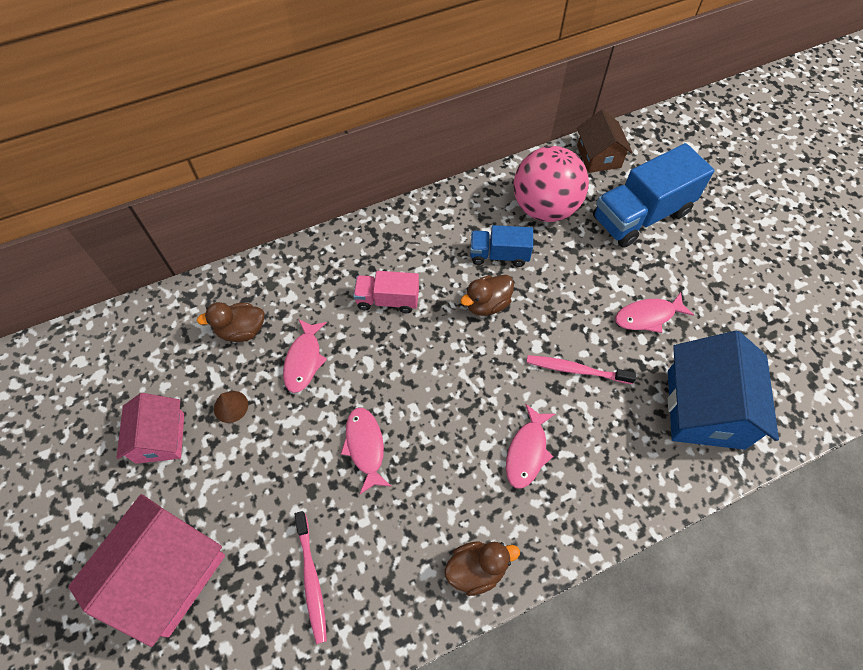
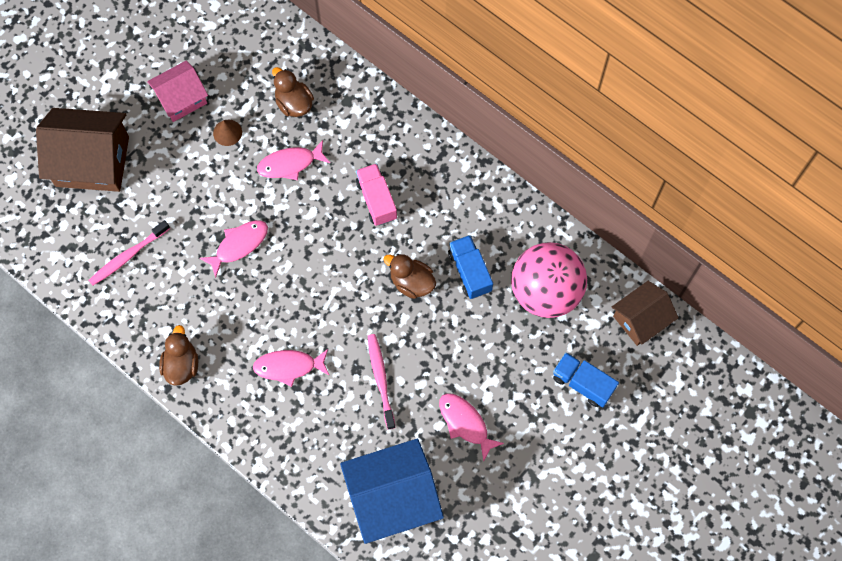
camera: 65 degrees right, 10 degrees up
(167, 574) = (92, 161): pink house -> brown house
(476, 569) = (181, 364): brown duck -> brown duck turned 135 degrees counterclockwise
(641, 215) = (582, 383): blue truck -> blue truck, size x0.56

